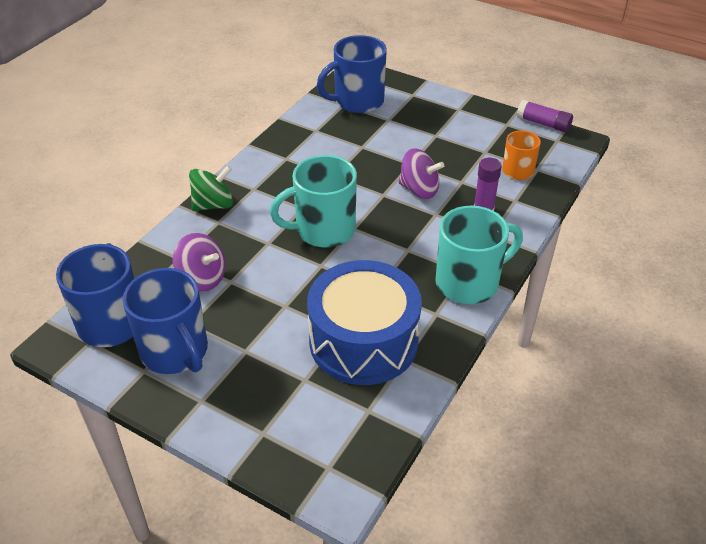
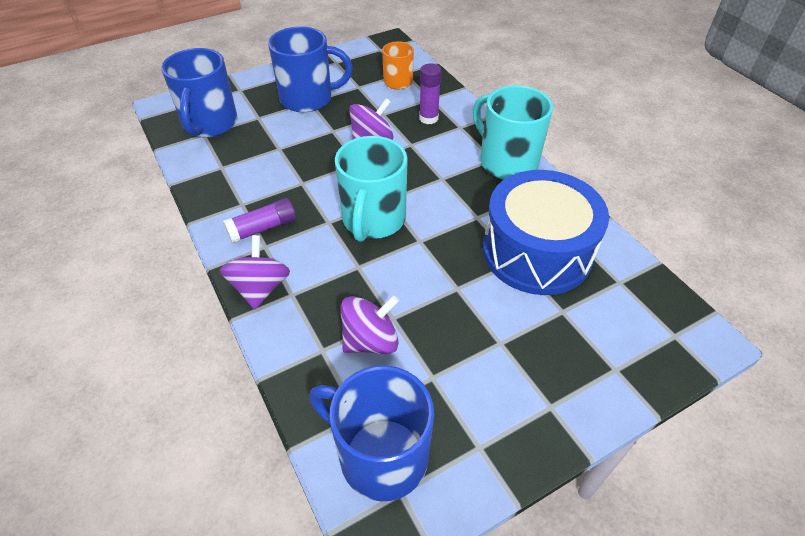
camera: 60 degrees left, 5 degrees up
(175, 351) = (467, 405): blue mug -> blue mug (308, 99)
(213, 205) = (260, 288): green spinning top -> purple spinning top
(469, 282) = (506, 162): turquoise mug -> turquoise mug turned 45 degrees counterclockwise
(543, 123) = (354, 46): purple glue stick -> purple glue stick (262, 228)

